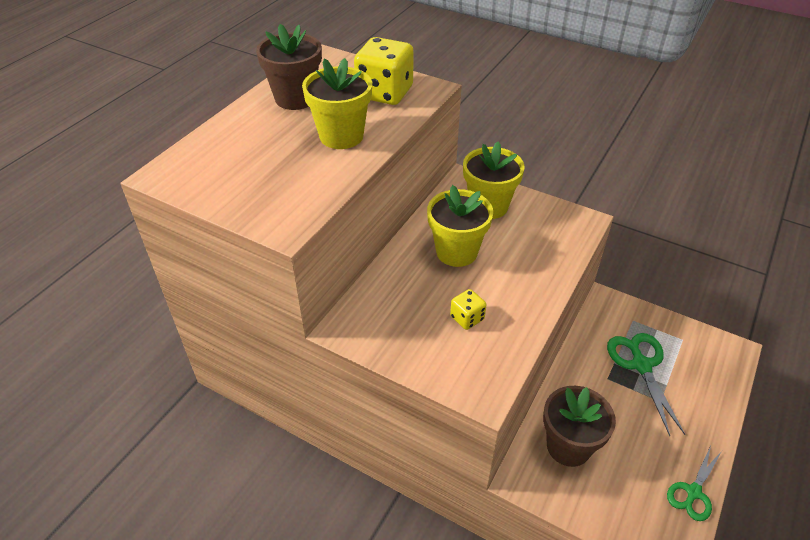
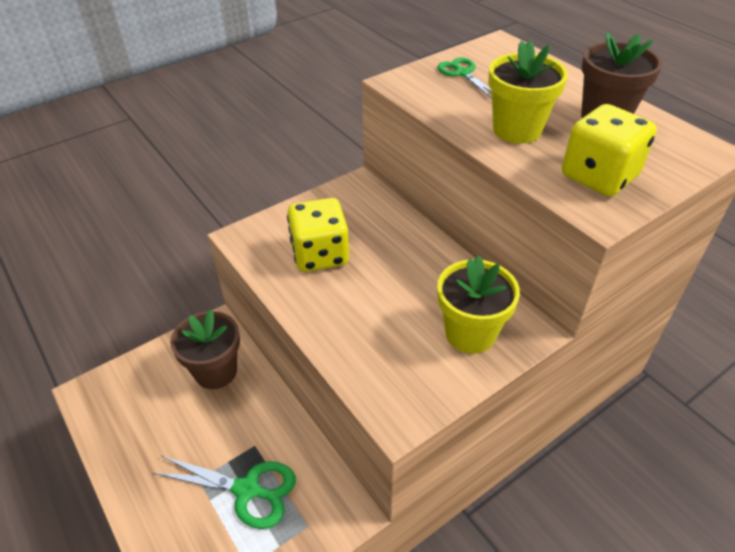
camera: 115 degrees right, 0 degrees up
(456, 252) = (408, 278): yellow flower pot -> none
(467, 318) = (320, 254): yellow dice -> yellow dice, size x1.99
(693, 492) = (108, 441): green scissors -> green scissors (462, 73)

